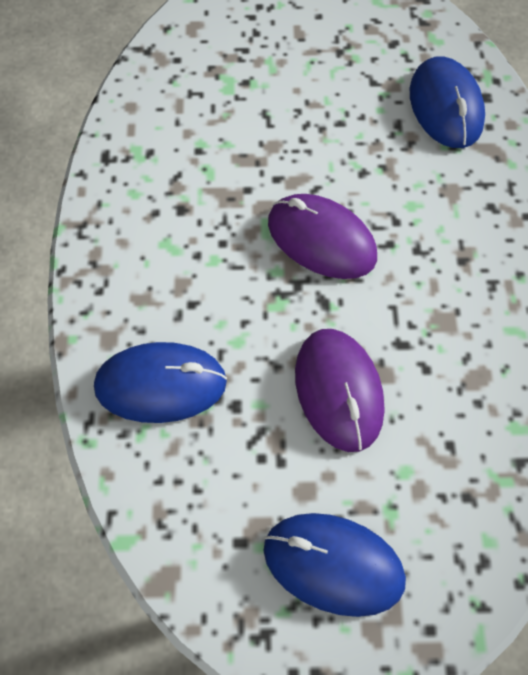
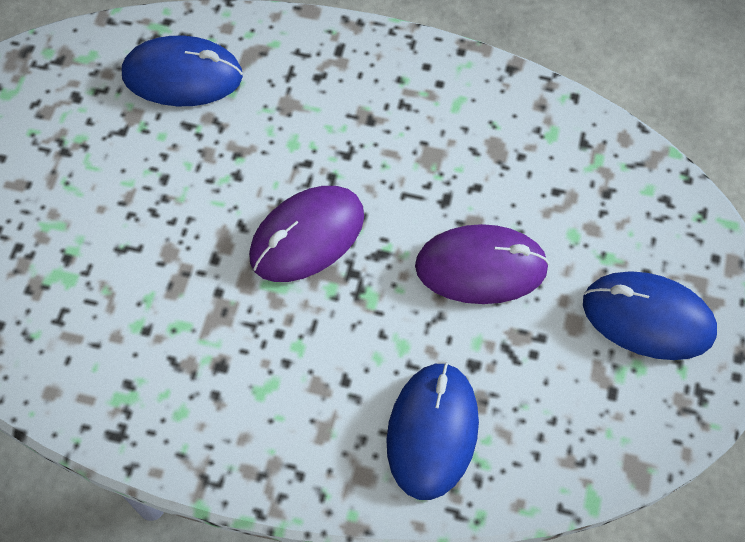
camera: 75 degrees left, 0 degrees up
(333, 564) = (648, 318): blue mouse -> blue mouse turned 75 degrees clockwise

